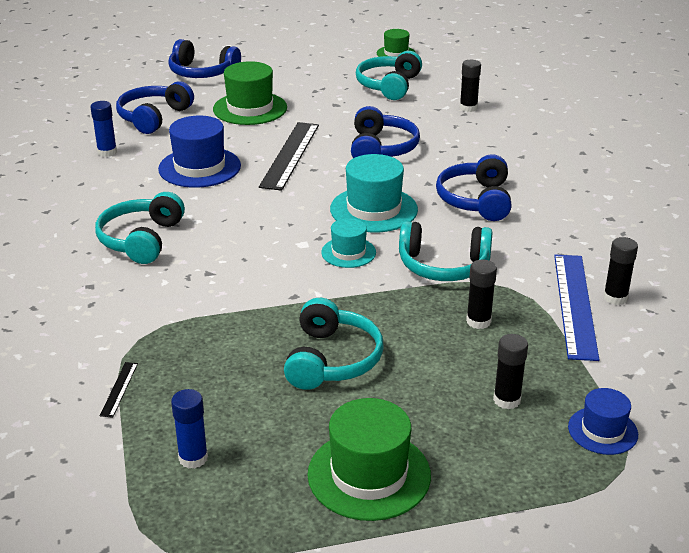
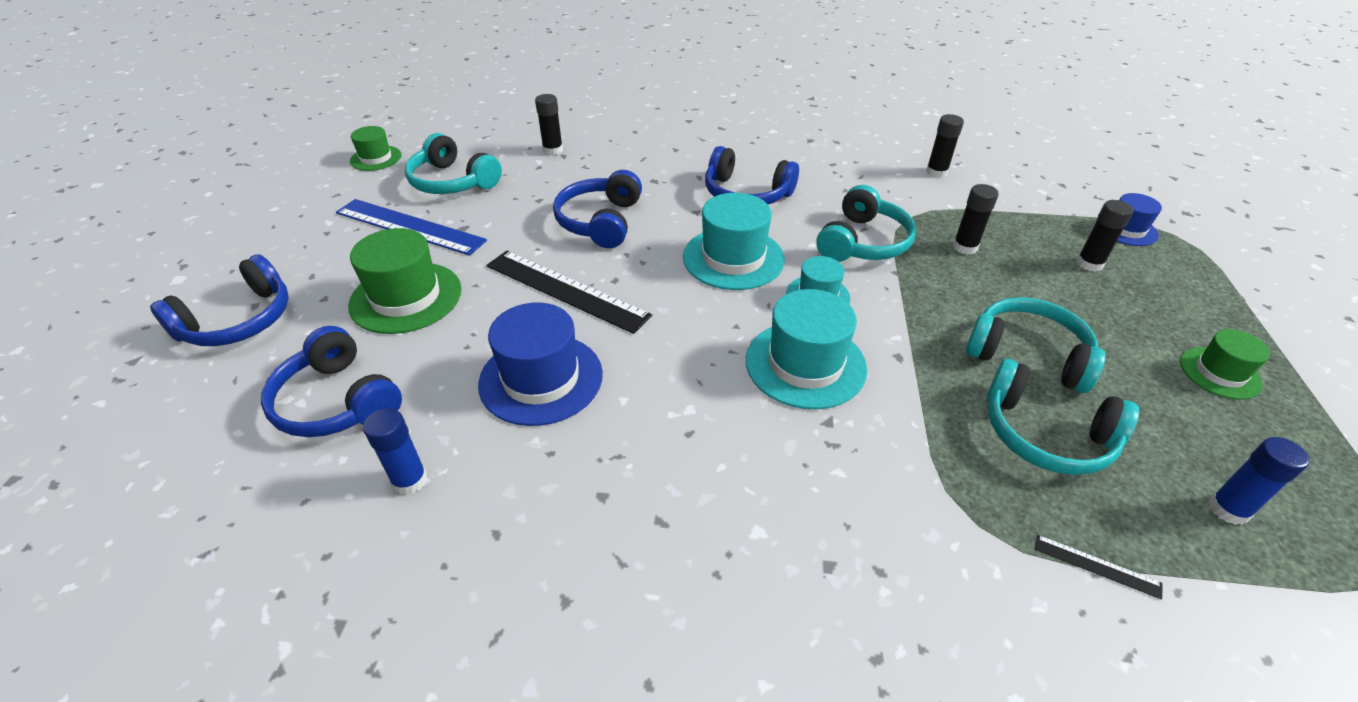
camera: 70 degrees left, 10 degrees up
(141, 240) = (717, 480): turquoise headphones -> turquoise headphones (1045, 434)
(263, 257) = (805, 364): none -> turquoise hat
(369, 475) = (1220, 373): green hat -> green hat, size x0.59
(381, 148) = (600, 221): blue headphones -> blue headphones turned 105 degrees counterclockwise
(574, 305) = (944, 193): blue ruler -> blue ruler (409, 227)

